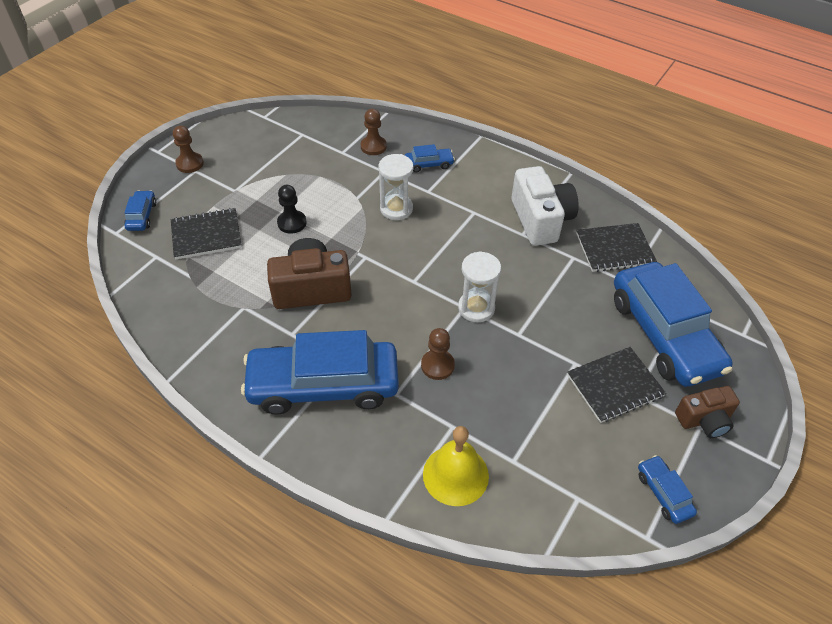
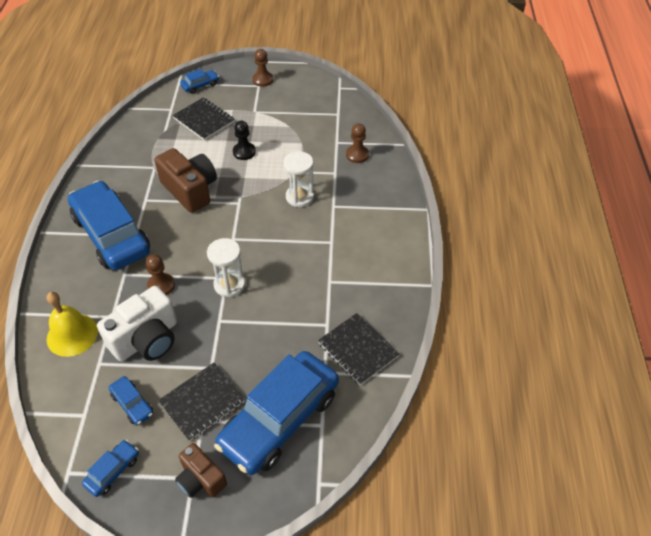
camera: 60 degrees right, 0 degrees up
(429, 164) = (364, 193): blue car -> blue car (132, 404)
(541, 220) = (355, 286): white camera -> white camera (146, 339)
(615, 386) = (202, 402): black notebook -> black notebook turned 75 degrees counterclockwise

